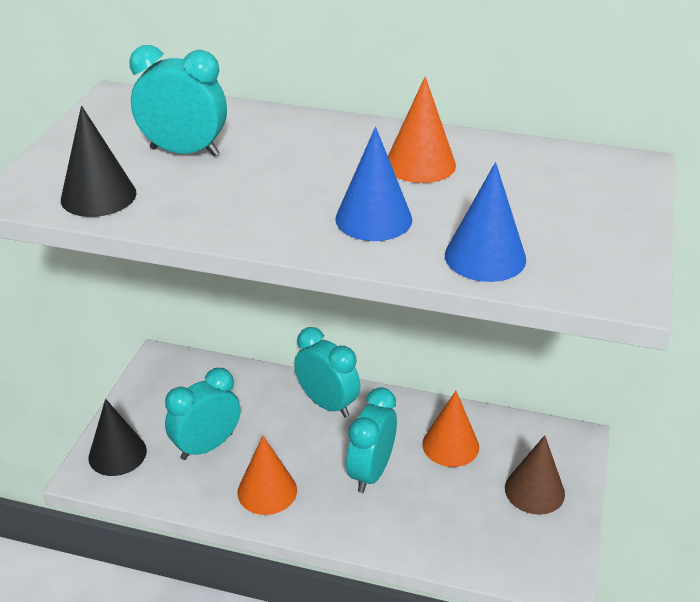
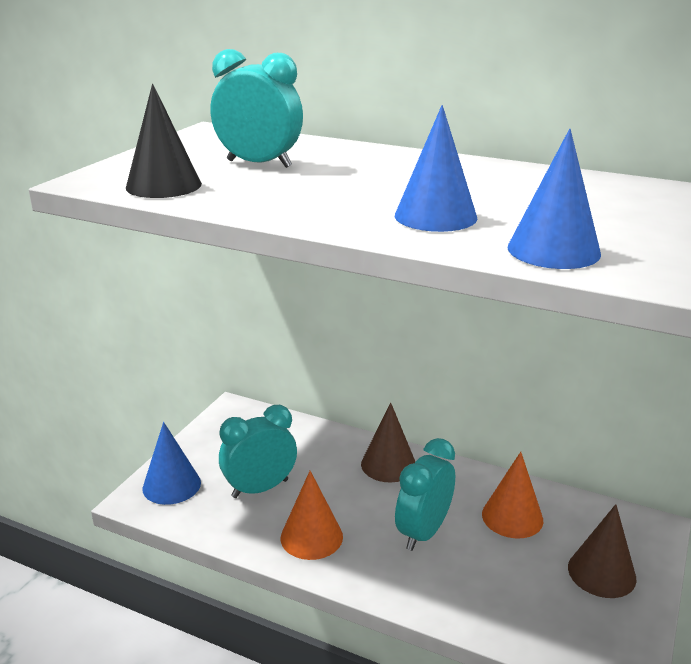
camera: 10 degrees right, 10 degrees down
(117, 454) = (171, 485): black cone -> blue cone
(327, 404) = (388, 464): turquoise clock -> brown cone
(420, 164) = (494, 184): orange cone -> none

